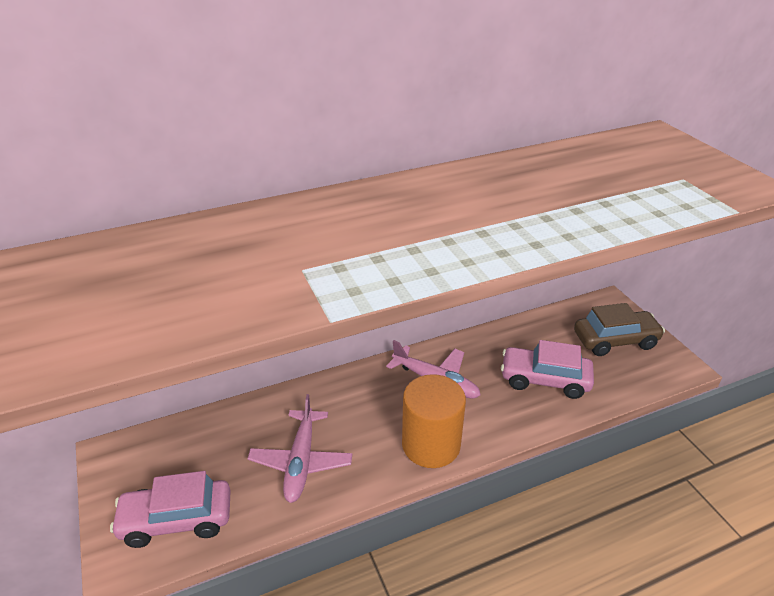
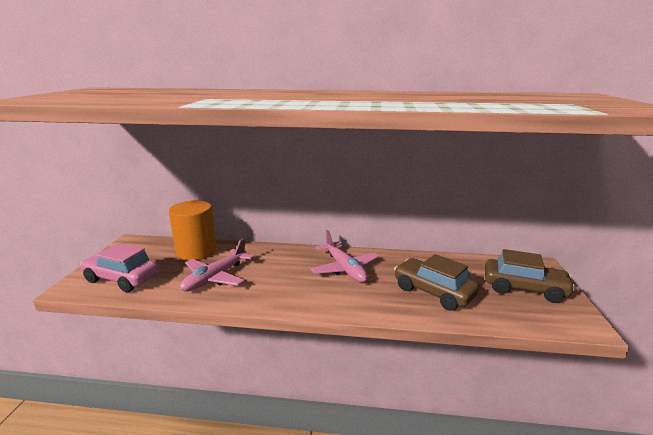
camera: 30 degrees right, 15 degrees down
(431, 445) = (305, 298): orange cylinder -> orange cylinder (196, 251)
(544, 380) = (433, 292): pink car -> brown car

